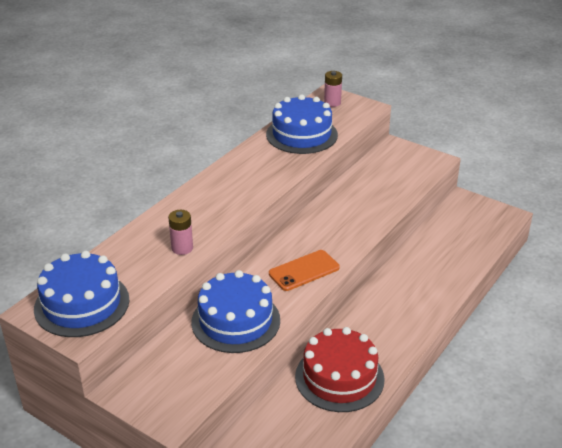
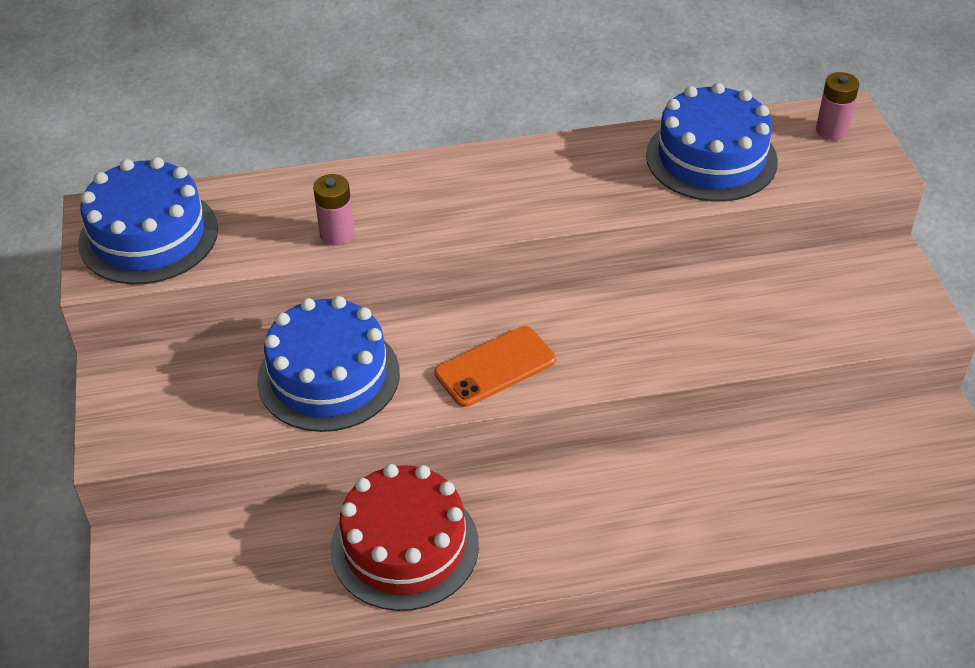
camera: 45 degrees right, 10 degrees up
(304, 271) = (495, 367): orange phone -> orange phone turned 45 degrees counterclockwise

